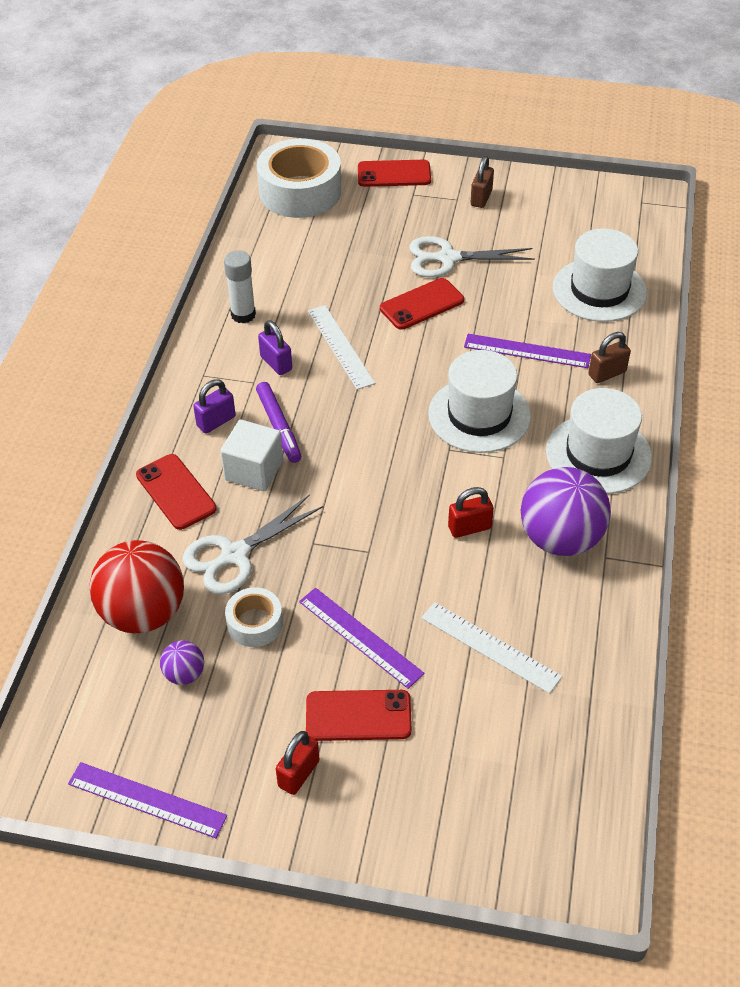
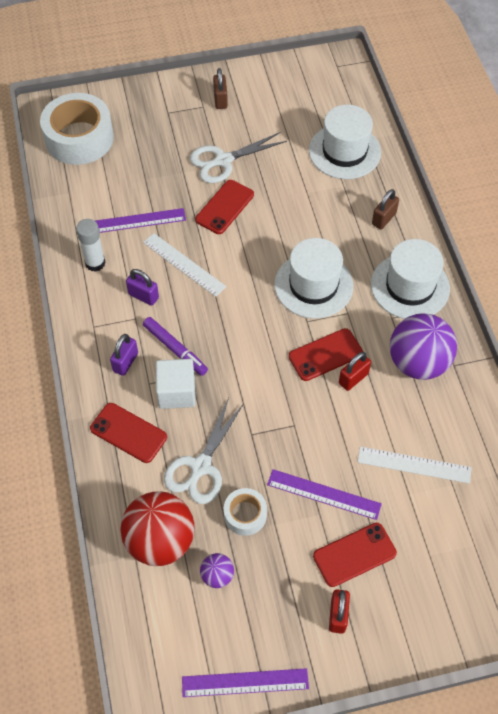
camera: 25 degrees left, 10 degrees up
(394, 174) = (144, 99): red phone -> red phone (325, 355)
(527, 351) = (320, 220): purple ruler -> purple ruler (136, 221)

